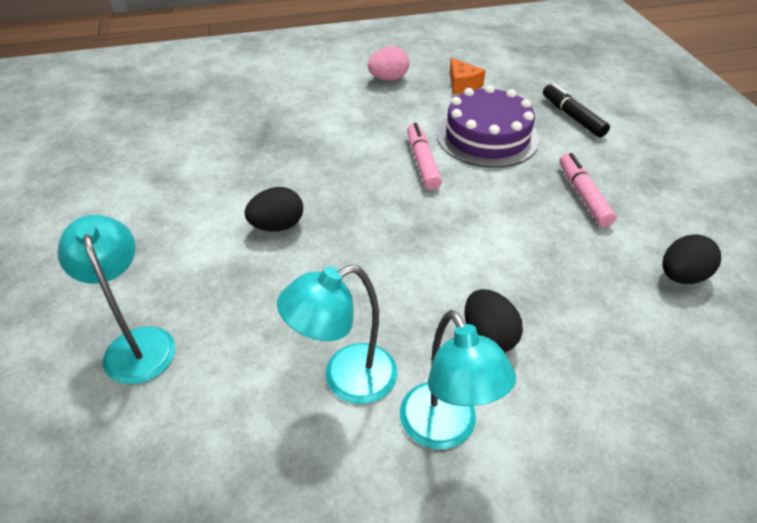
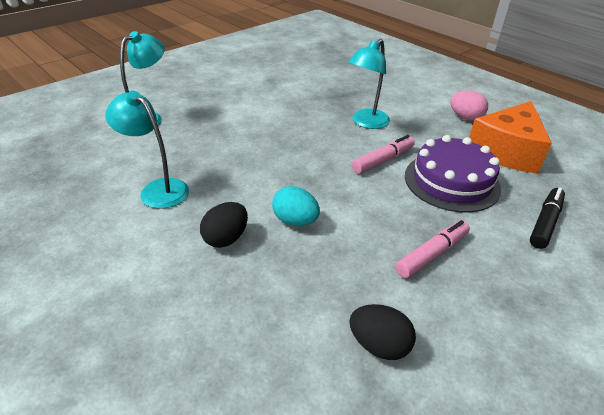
camera: 60 degrees right, 5 degrees down
(277, 226) = (264, 127): black egg -> none
(445, 430) = (136, 239): turquoise lamp -> turquoise lamp (366, 123)
(462, 85) = (506, 151): orange cheese -> orange cheese, size x2.13
(488, 267) = (295, 221): none -> turquoise egg

